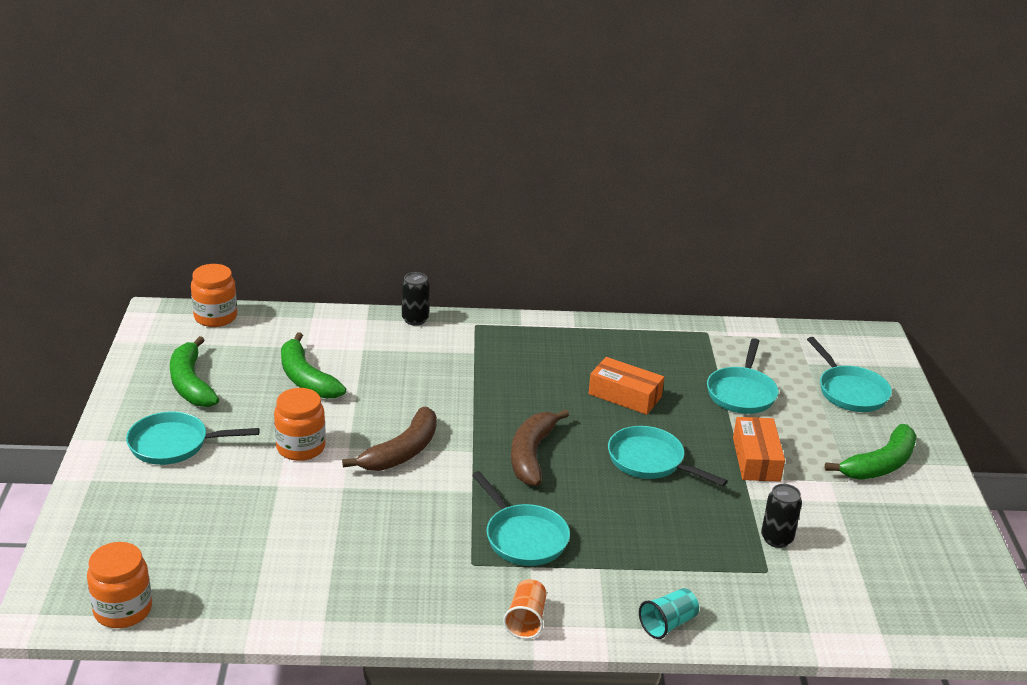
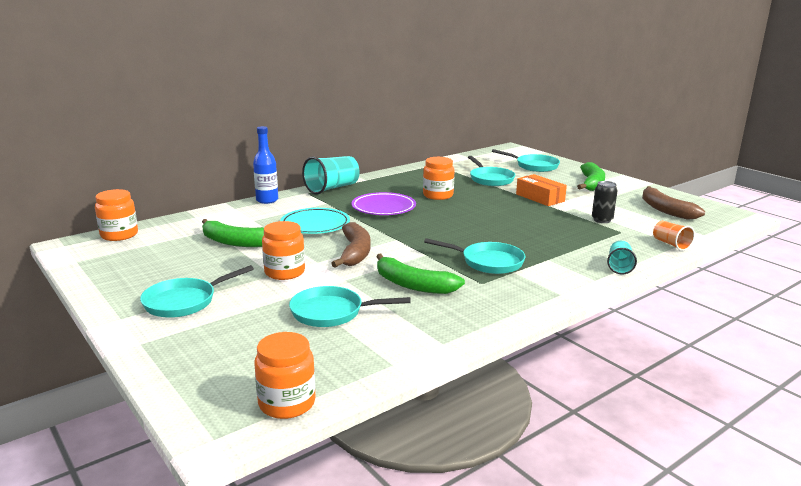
camera: 35 degrees left, 10 degrees down
(191, 383) = (149, 269): green banana -> green banana (413, 285)
(415, 319) = (267, 200): black can -> blue bottle
(415, 386) = (315, 225): none -> turquoise plate
(513, 327) = (332, 188): none -> turquoise cup
(526, 620) = (553, 293): orange cup -> orange cup (671, 244)
(527, 390) = (383, 208): none -> purple plate
(531, 455) = (431, 230): brown banana -> brown banana (665, 210)
(624, 395) = (438, 195): orange box -> orange jar
(650, 461) = (494, 213): turquoise pan -> turquoise pan (331, 312)

